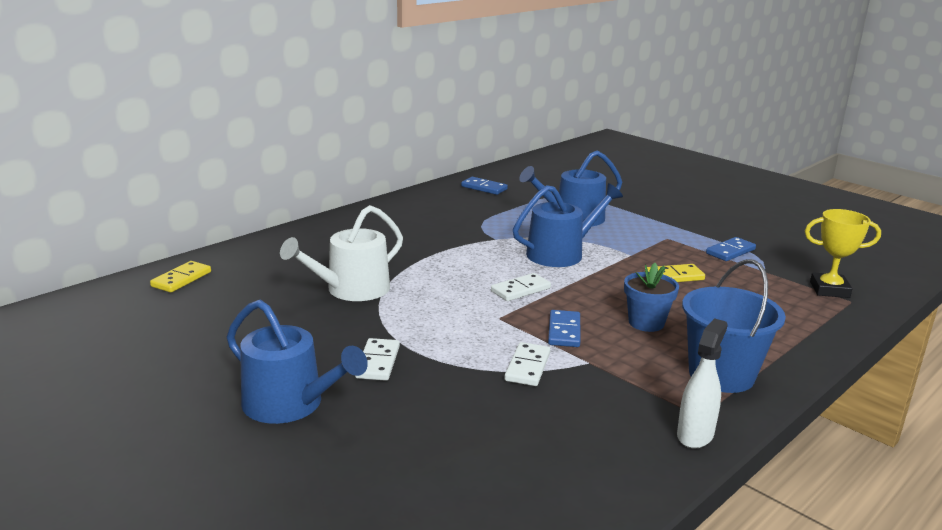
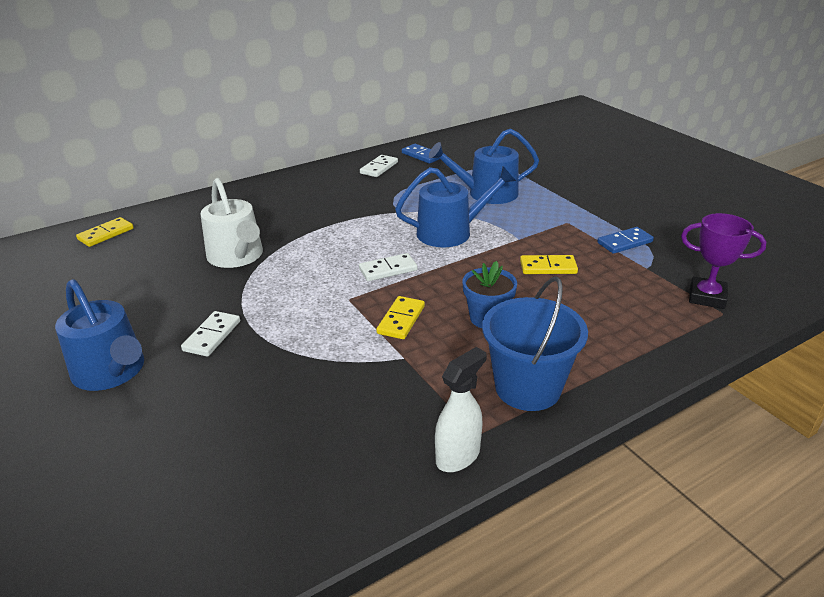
camera: 15 degrees right, 10 degrees up
(351, 290) = (237, 256): white watering can -> white watering can turned 90 degrees counterclockwise
(527, 367) = (342, 356): white domino -> white domino (379, 168)
(564, 331) = (401, 320): blue domino -> yellow domino
(829, 290) = (706, 297): yellow trophy -> purple trophy

